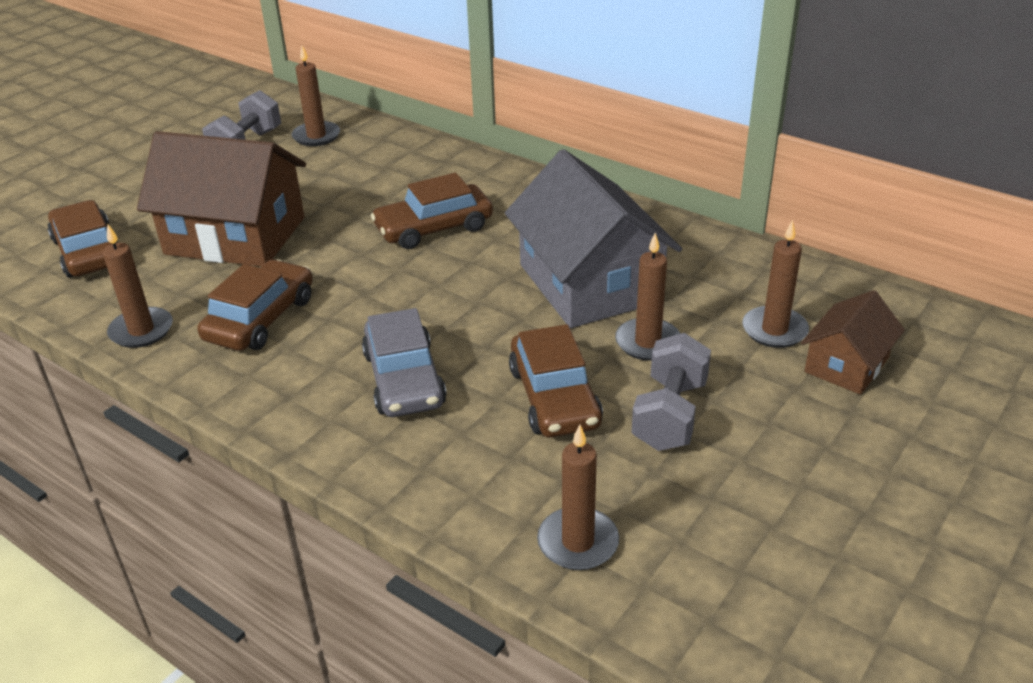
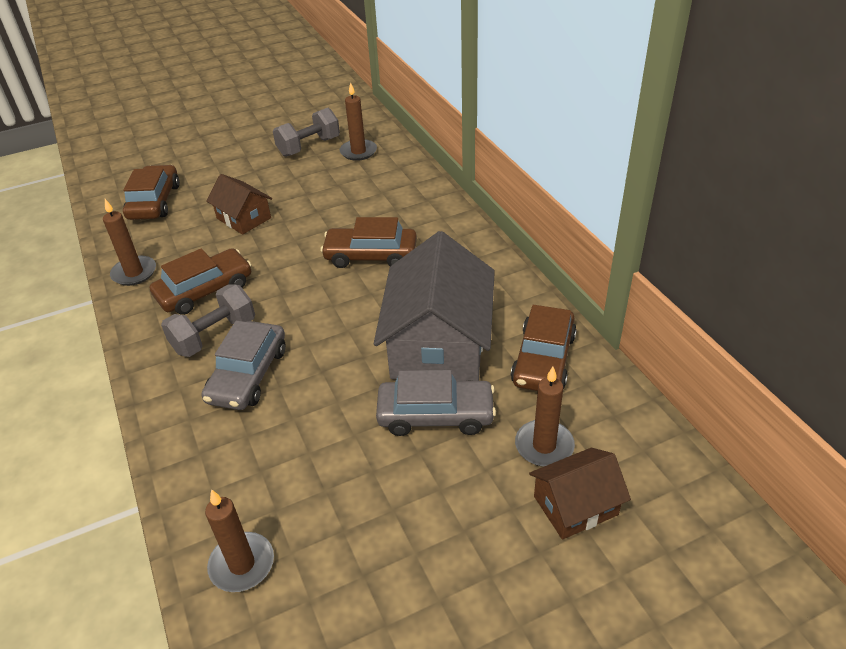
camera: 30 degrees right, 5 degrees up
(235, 235) = (244, 218): brown house -> brown house, size x0.52
(554, 397) = (329, 434): brown car -> brown car (543, 359)
(647, 342) = (435, 415): brown candle -> grey car
(669, 415) = (396, 487): grey dumbbell -> grey dumbbell (214, 336)

